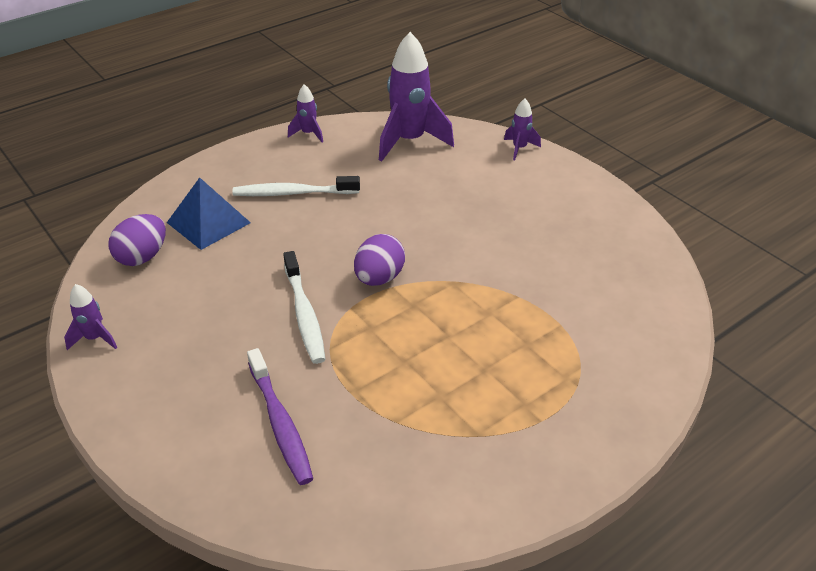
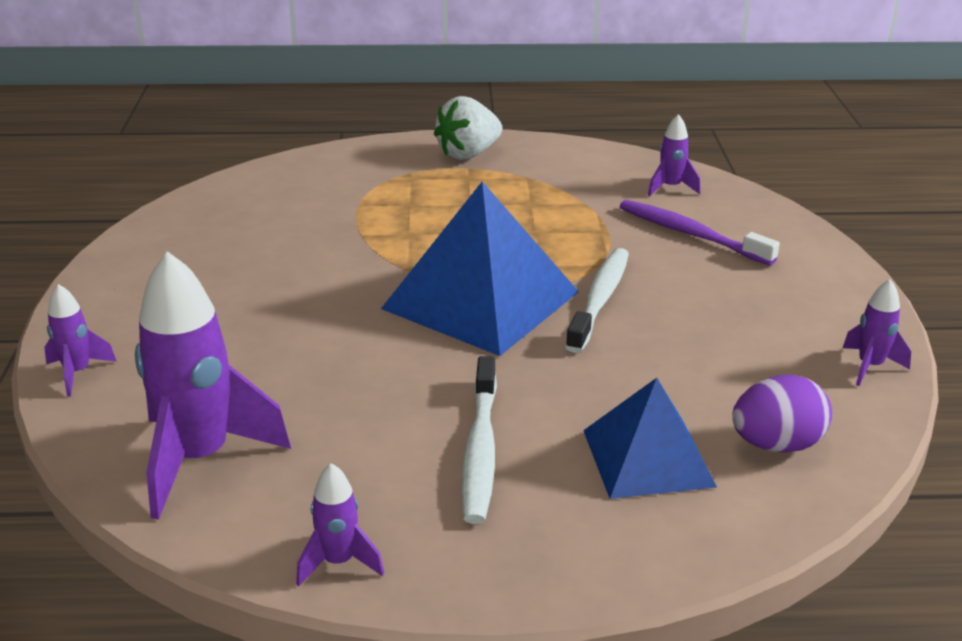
camera: 145 degrees left, 10 degrees down
(280, 423) = (691, 234): purple toothbrush -> purple toothbrush turned 60 degrees counterclockwise
(293, 193) = (480, 450): white toothbrush -> white toothbrush turned 60 degrees clockwise
(338, 491) = (670, 188): none -> purple rocket
(379, 278) = (481, 300): purple egg -> blue pyramid
(564, 442) = (468, 154): none -> white strawberry

